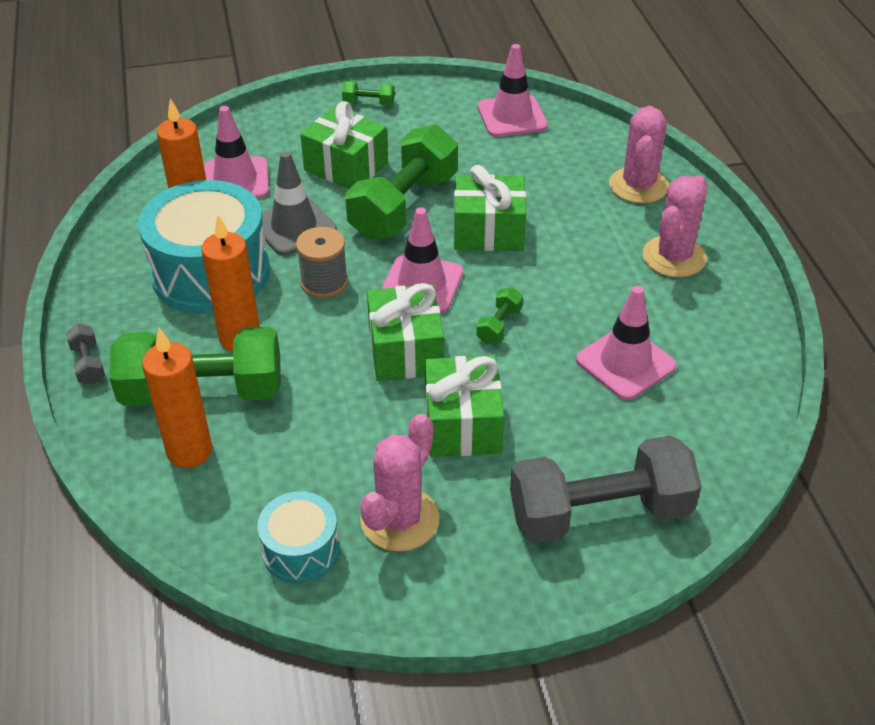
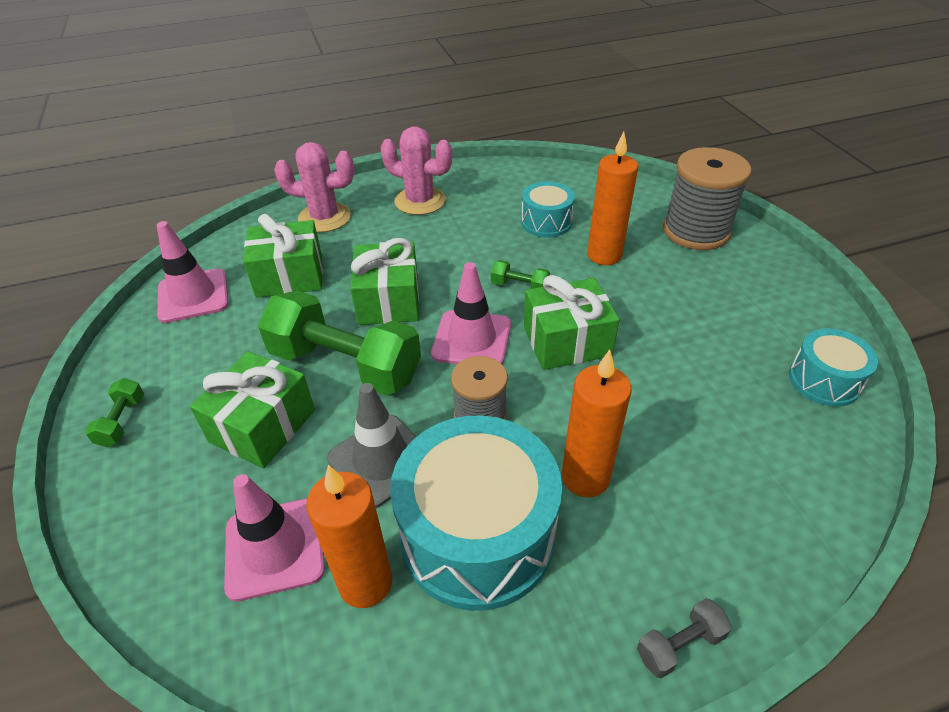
camera: 95 degrees left, 0 degrees up
(189, 451) = (762, 489): orange candle -> orange candle (604, 255)
(202, 391) = (676, 497): green dumbbell -> none
(400, 519) = (757, 325): pink cactus -> none
(462, 424) = (642, 299): green gift -> green gift (290, 276)
(599, 513) = (696, 231): grey dumbbell -> grey spool
(625, 363) = (546, 222): pink traffic cone -> turquoise drum

